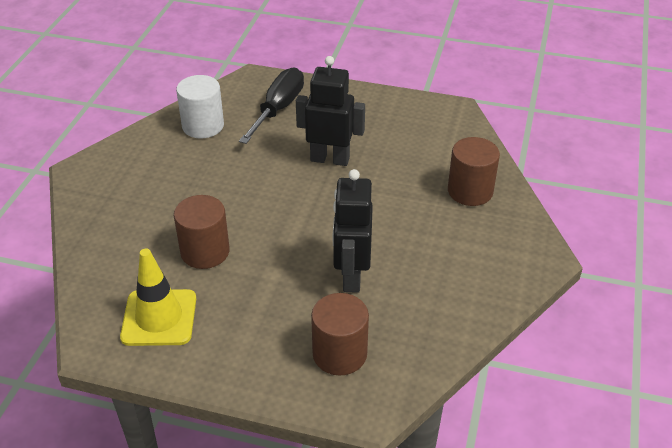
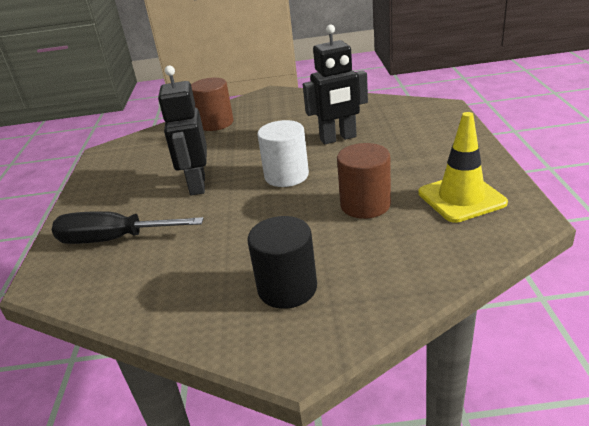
camera: 105 degrees left, 10 degrees down
(142, 181) = (287, 288): none -> black cylinder
(203, 126) = (159, 283): white cylinder -> white cylinder (286, 176)
(339, 354) = (412, 124): brown cylinder -> none

